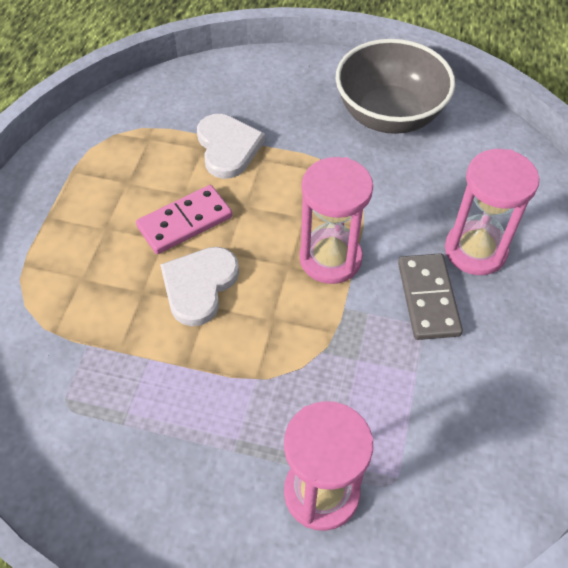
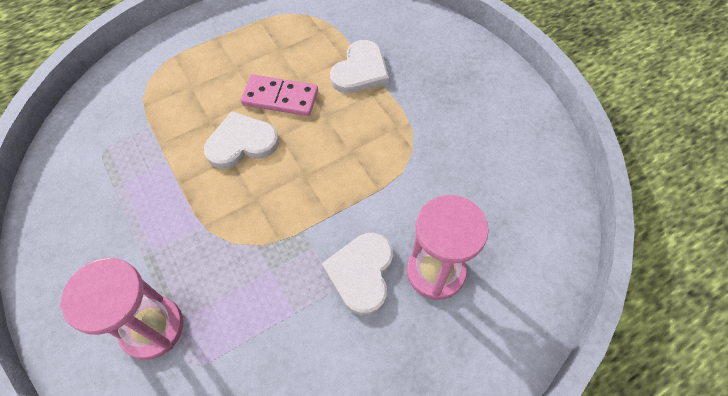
camera: 45 degrees right, 5 degrees up
(330, 258) = (334, 192): pink hourglass -> none
(389, 115) = (493, 128): grey bowl -> none
(428, 298) = (361, 273): grey domino -> white heart

